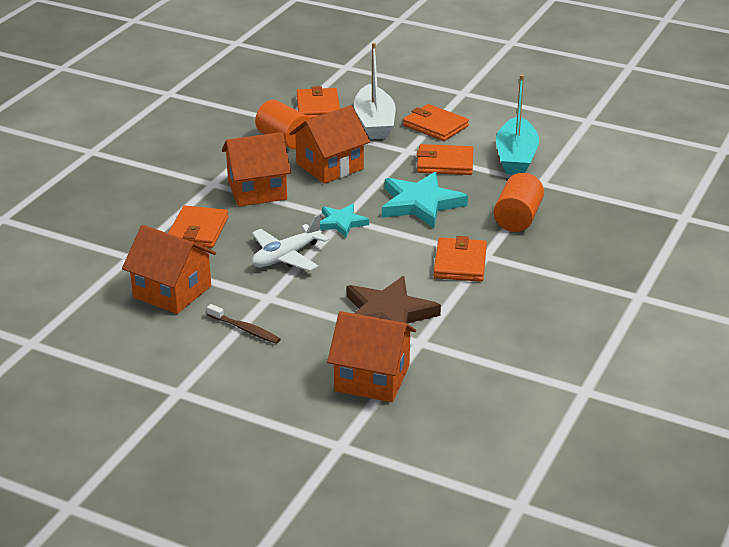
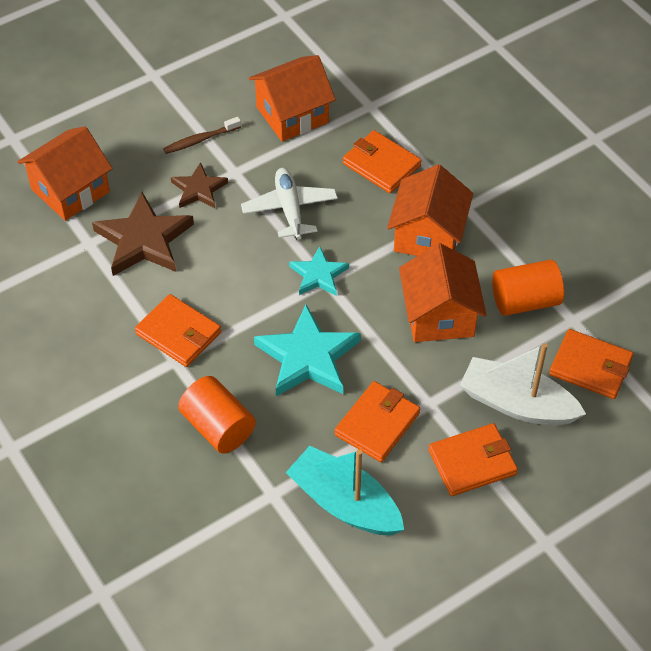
camera: 120 degrees right, 20 degrees up
(305, 308) = (199, 189): none -> brown star

